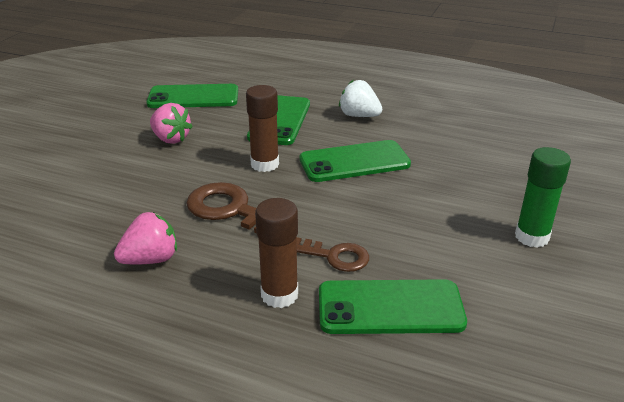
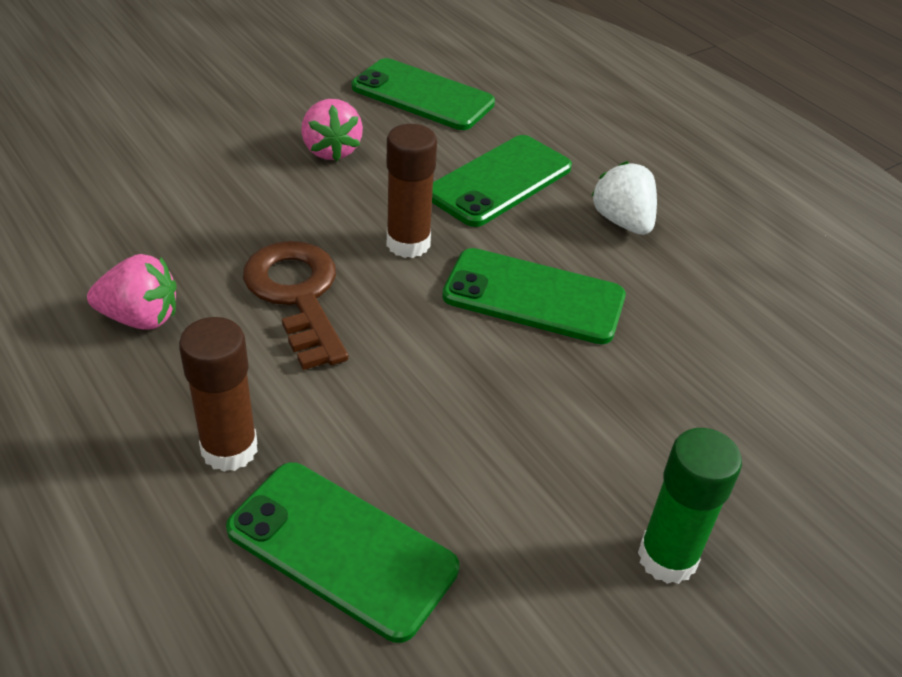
camera: 30 degrees right, 10 degrees up
(335, 256) = (353, 432): brown key -> none

